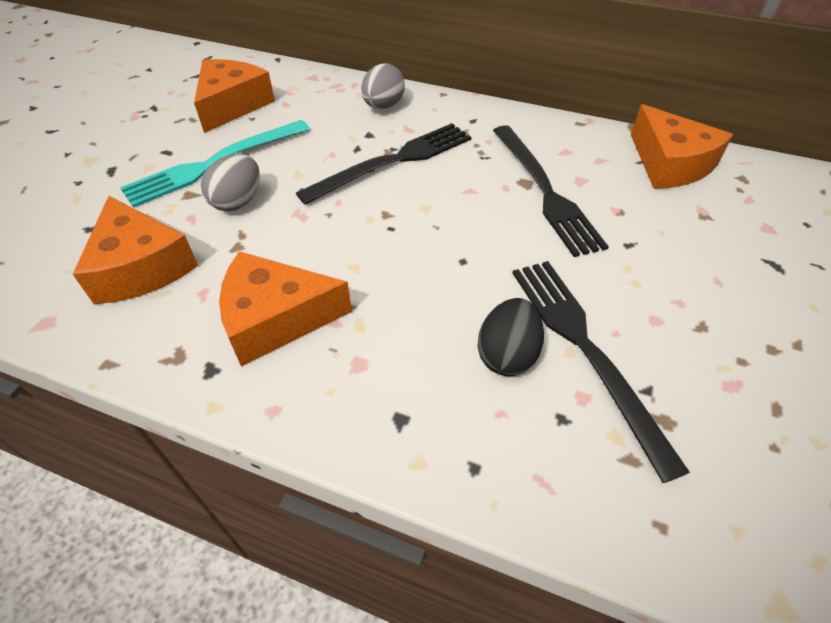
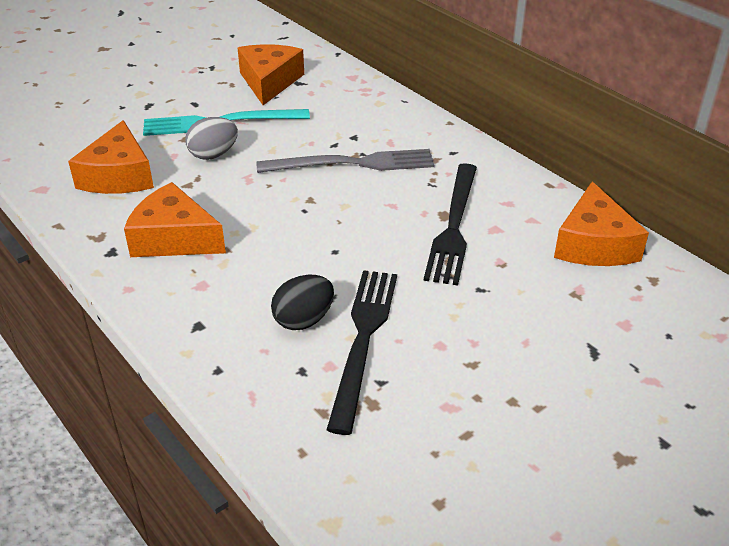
camera: 30 degrees right, 10 degrees down
(232, 105) = (269, 82): orange cheese -> orange cheese turned 45 degrees counterclockwise
(383, 106) = (387, 118): grey egg -> none
(393, 161) = (353, 164): black fork -> grey fork

